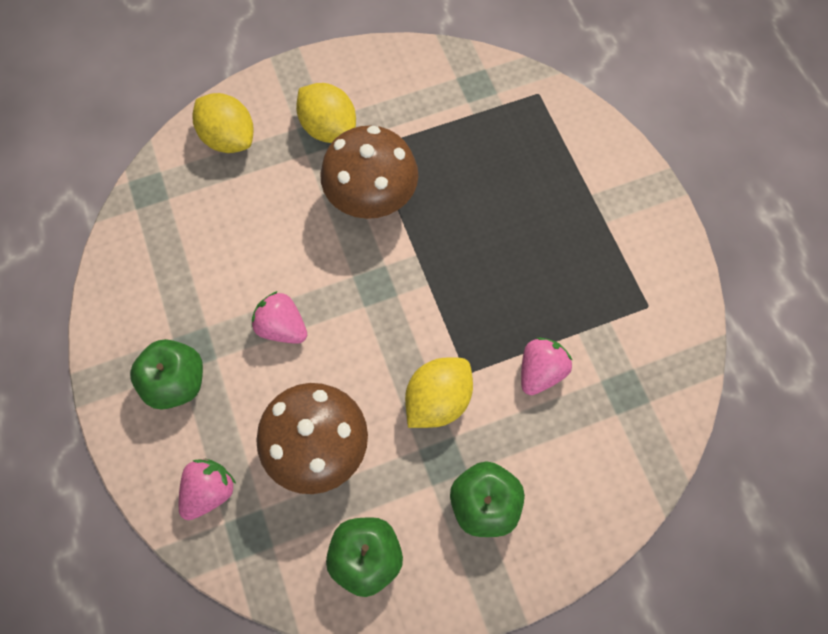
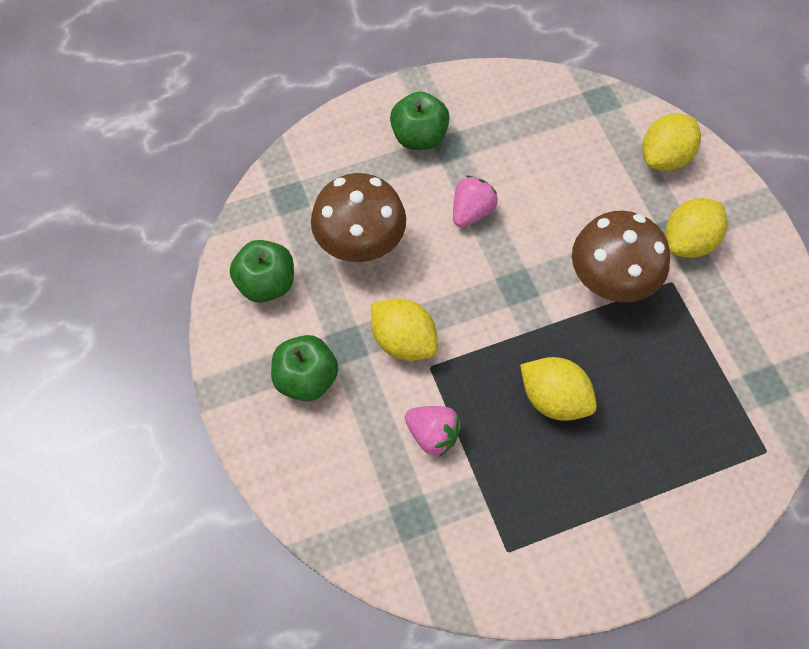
camera: 90 degrees right, 5 degrees down
(210, 491) = (326, 167): pink strawberry -> none
(497, 258) = (554, 399): none -> yellow lemon

